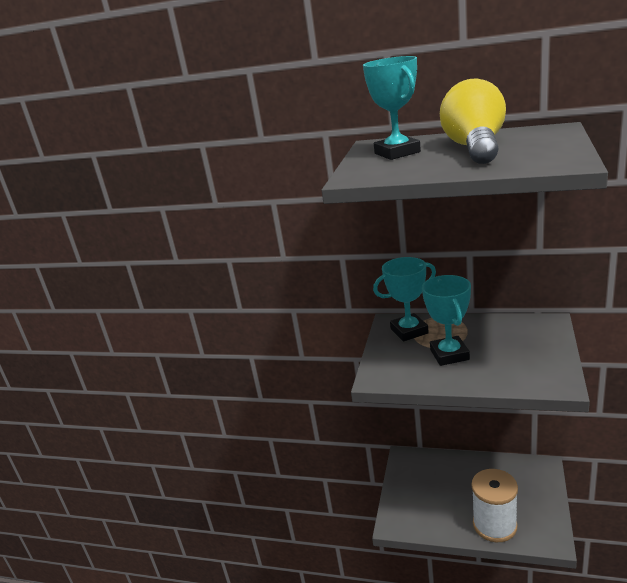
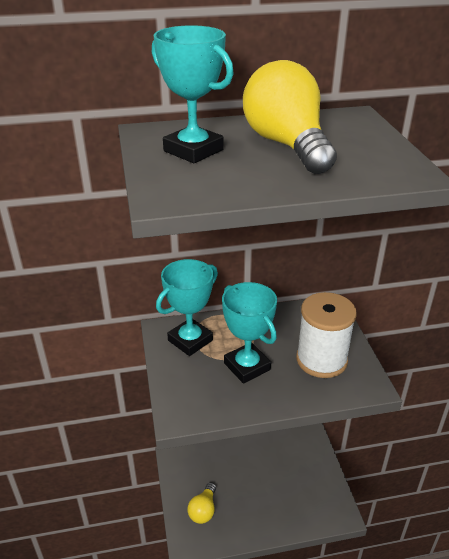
camera: 30 degrees left, 10 degrees up
(416, 502) = (203, 510): none -> yellow light bulb
(494, 525) = (286, 513): white spool -> white spool (321, 360)

